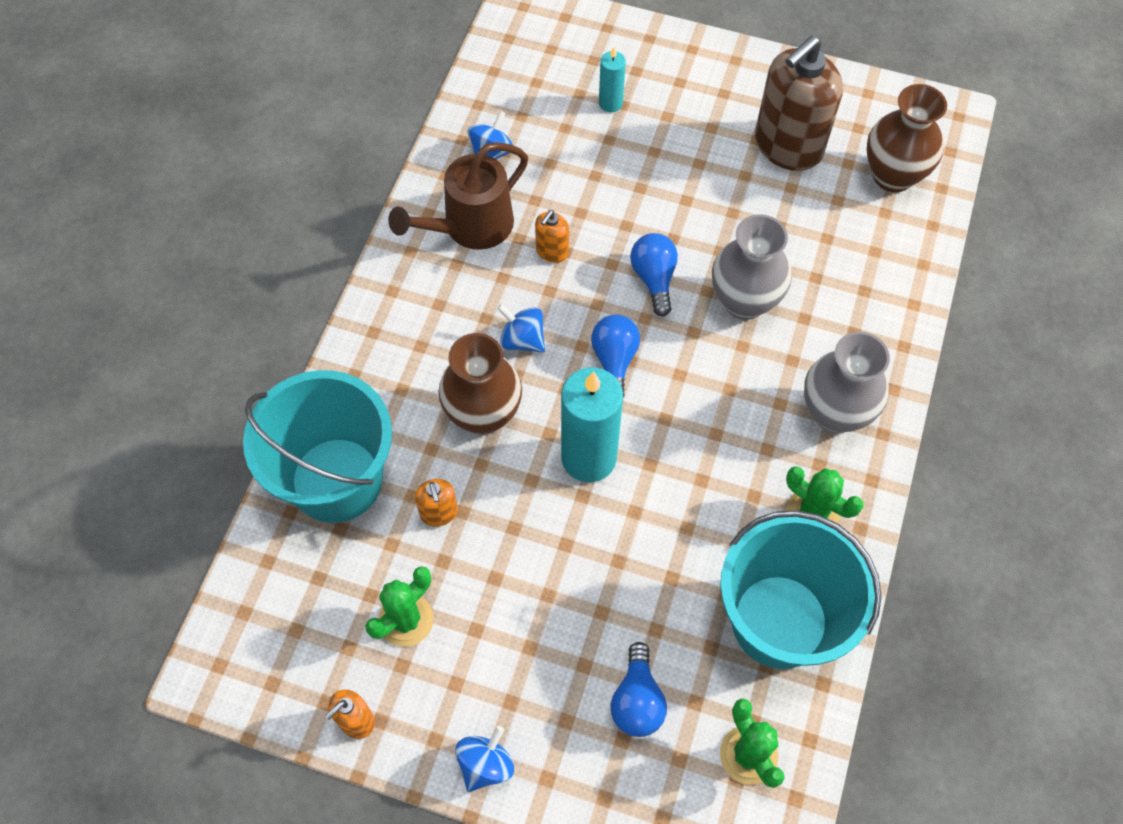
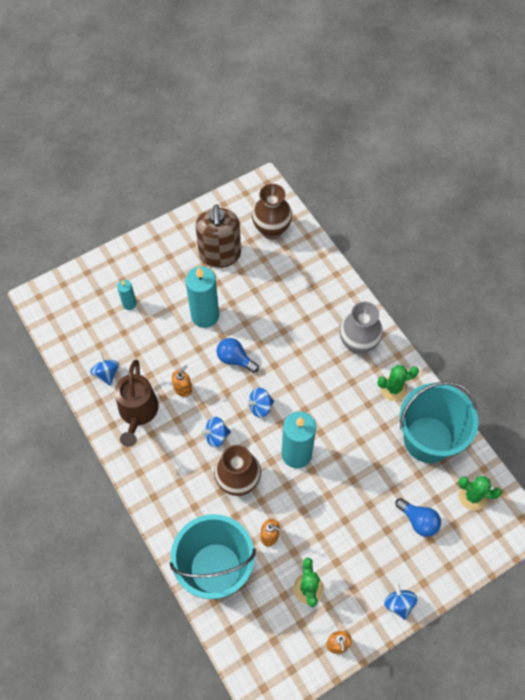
camera: 50 degrees left, 0 degrees up
(552, 251) = (183, 389): orange soap dispenser -> orange soap dispenser turned 120 degrees counterclockwise
(614, 360) = (260, 407): blue light bulb -> blue spinning top
(681, 197) = (205, 316): none -> turquoise candle
(744, 301) = (278, 334): grey vase -> none

